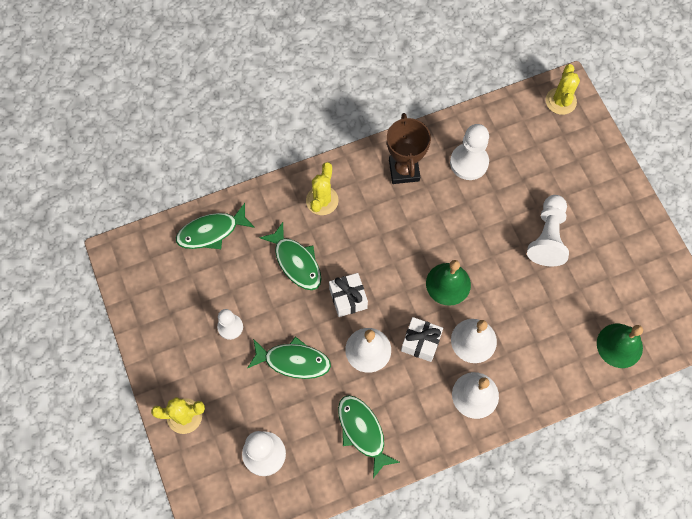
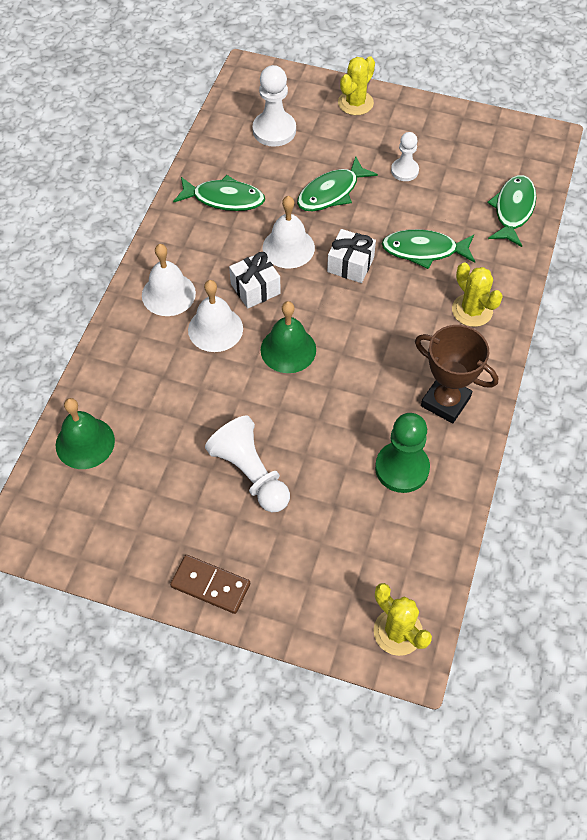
camera: 130 degrees right, 10 degrees down
(469, 162) = (402, 468): white pawn -> green pawn
(626, 204) = (210, 585): none -> brown domino

